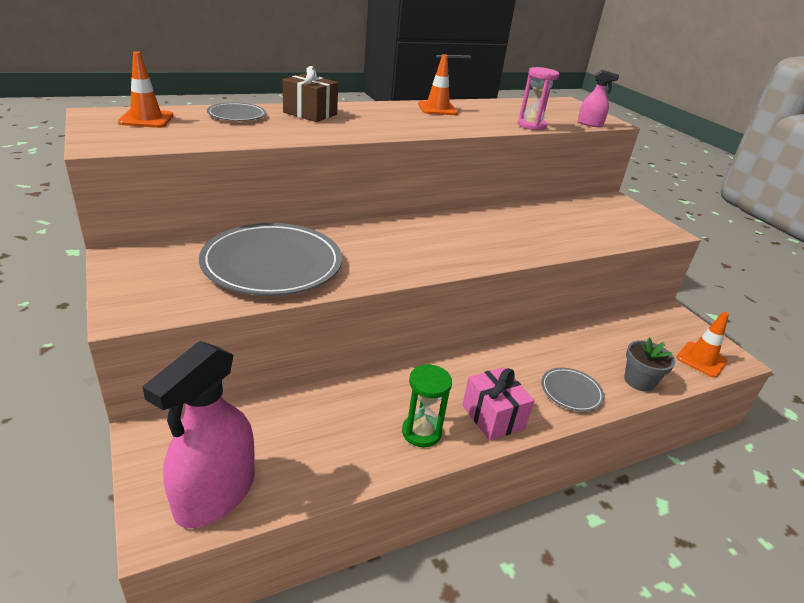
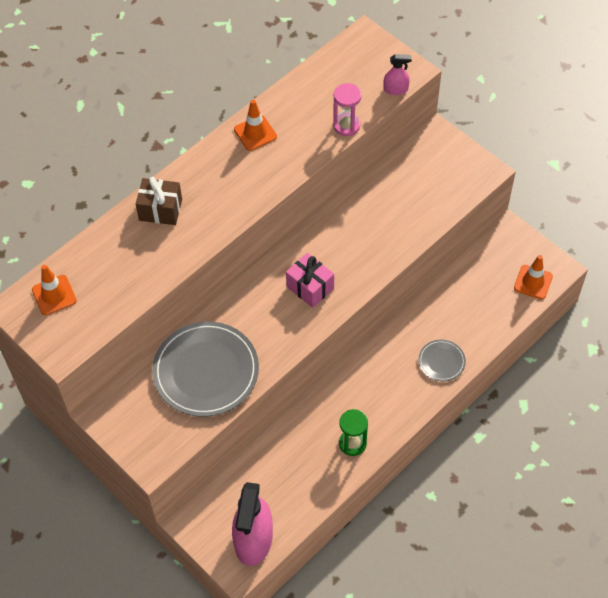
camera: 15 degrees left, 25 degrees up
(237, 115) = (110, 248): grey plate -> none
(493, 417) = (394, 409): pink gift -> pink gift (310, 287)
(639, 381) = (488, 328): grey flower pot -> none

